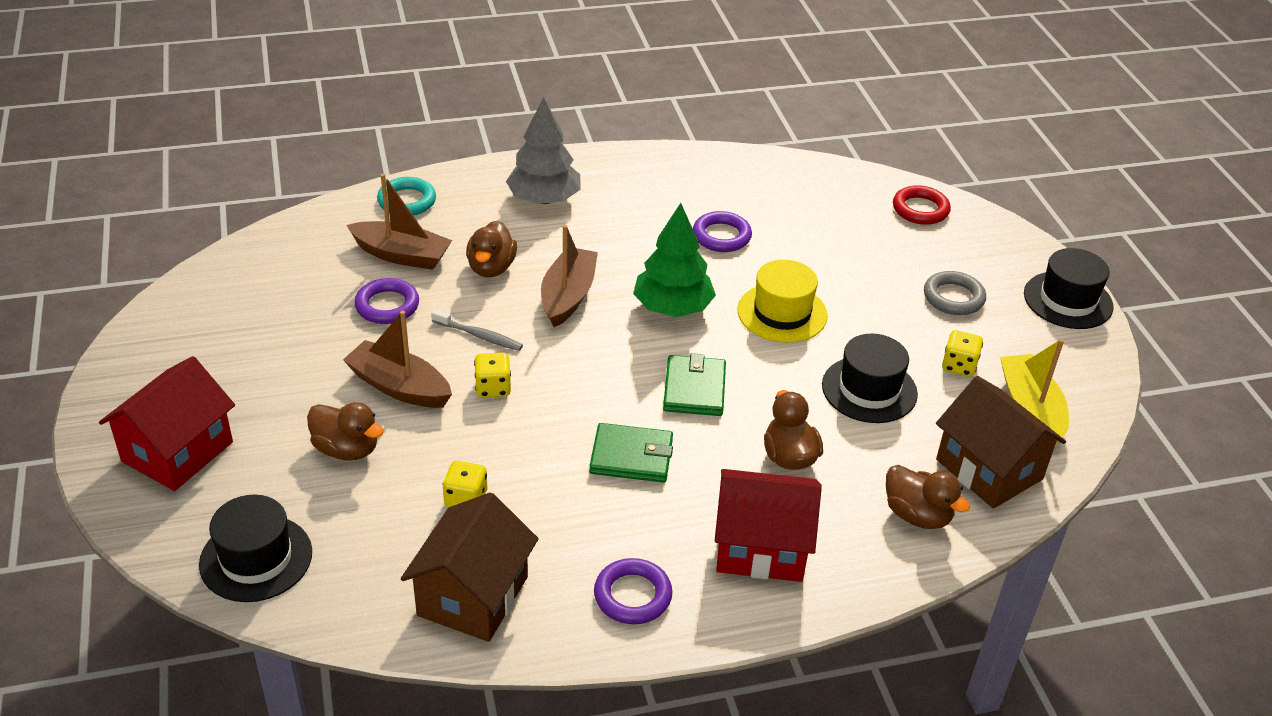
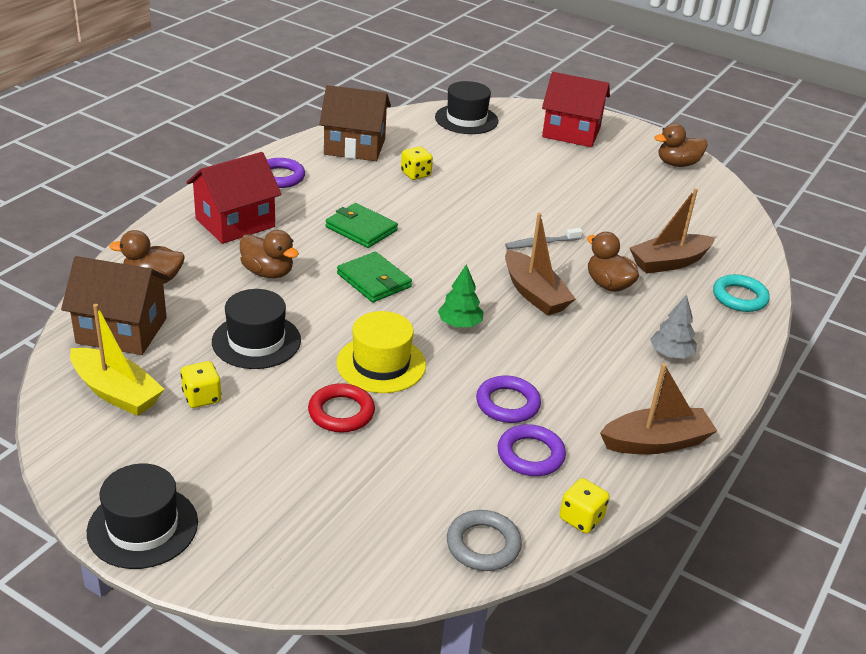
camera: 135 degrees right, 5 degrees down
(177, 452) = (571, 132): red house -> red house turned 60 degrees counterclockwise
(347, 449) = (504, 166): brown duck -> brown duck (677, 164)
(387, 306) = (617, 232): purple ring -> purple ring (530, 455)
(399, 387) = (532, 200): brown boat -> brown boat (656, 442)
(473, 596) = (354, 147): brown house -> brown house turned 60 degrees counterclockwise
(493, 387) = (486, 223): yellow dice -> yellow dice (581, 518)
(544, 199) = (671, 354): grey tree -> grey tree, size x0.60
(631, 456) = (361, 229): green wallet -> green wallet turned 75 degrees clockwise
(672, 308) = (460, 324): green tree -> green tree, size x0.60
(920, 209) = (378, 554): red ring -> red ring (341, 412)
(953, 297) = (257, 462): grey ring -> grey ring (483, 545)

